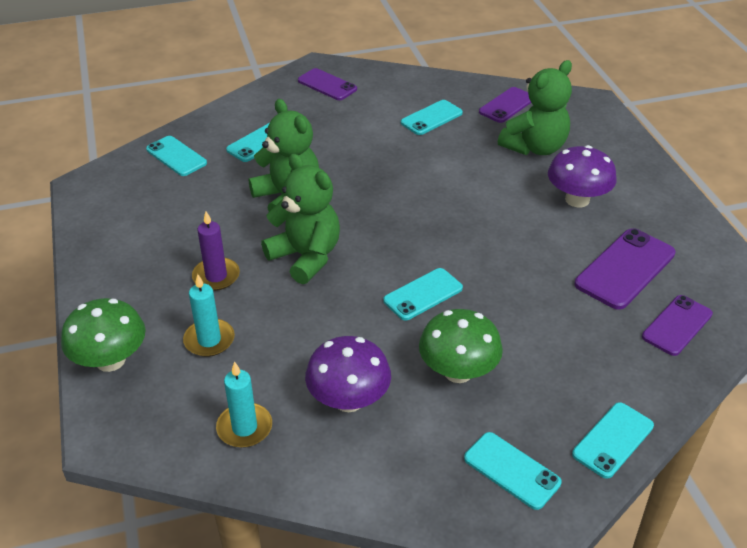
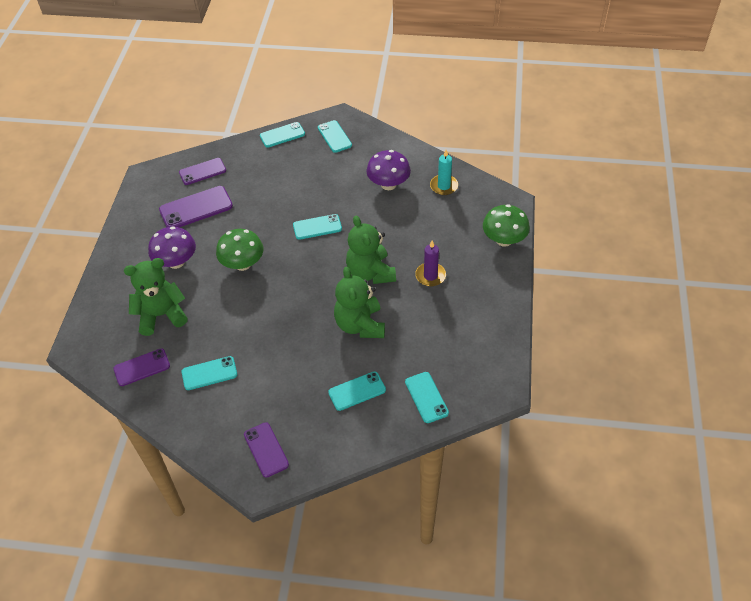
camera: 155 degrees left, 10 degrees up
(209, 340) = (447, 235): turquoise candle -> none
(458, 371) = (328, 182): green mushroom -> green mushroom (242, 264)

